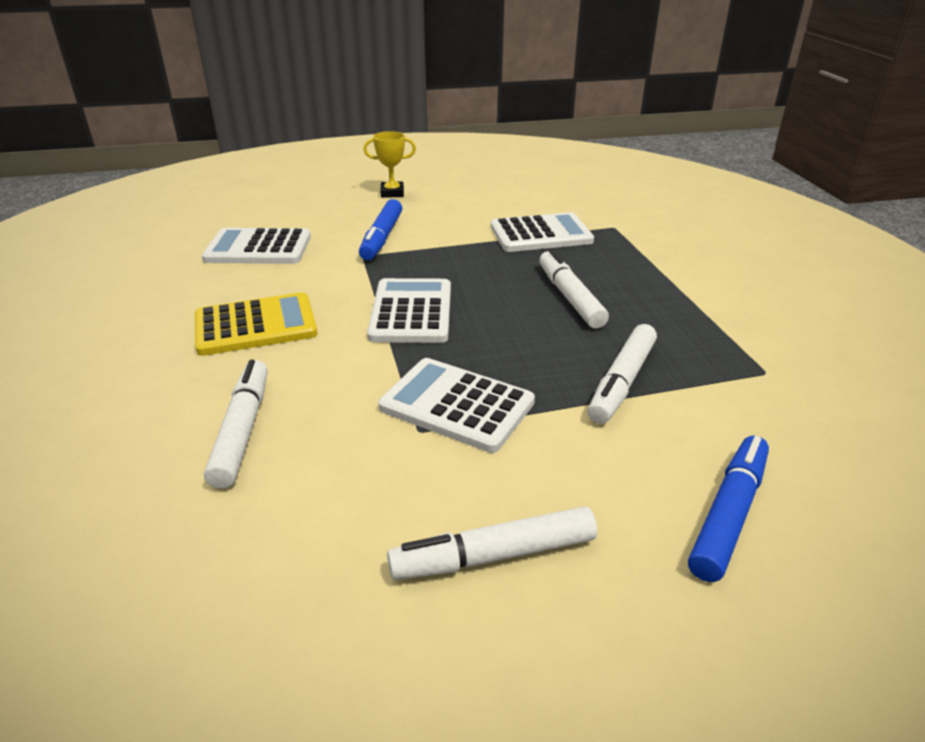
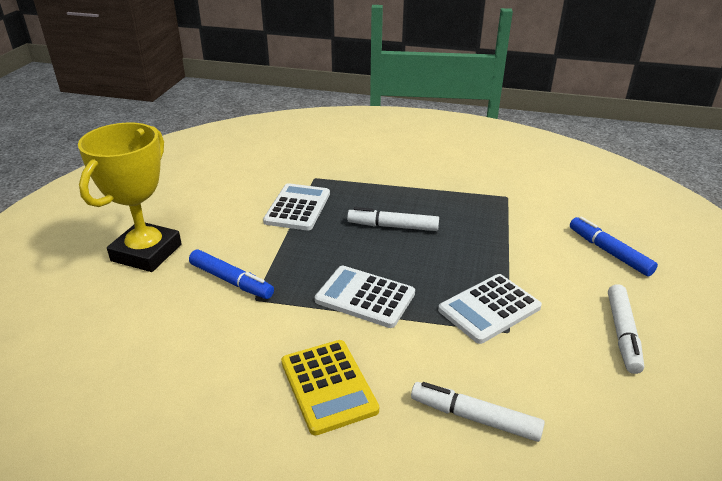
camera: 65 degrees left, 0 degrees up
(256, 325) = (328, 386): yellow calculator -> yellow calculator turned 150 degrees clockwise
(258, 248) = (180, 360): white calculator -> none
(392, 193) = (146, 252): yellow trophy -> yellow trophy, size x2.27
(622, 382) = (494, 241): white marker -> none

